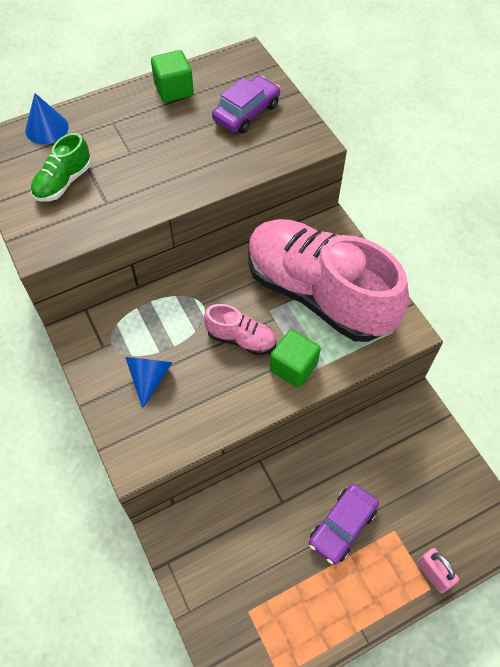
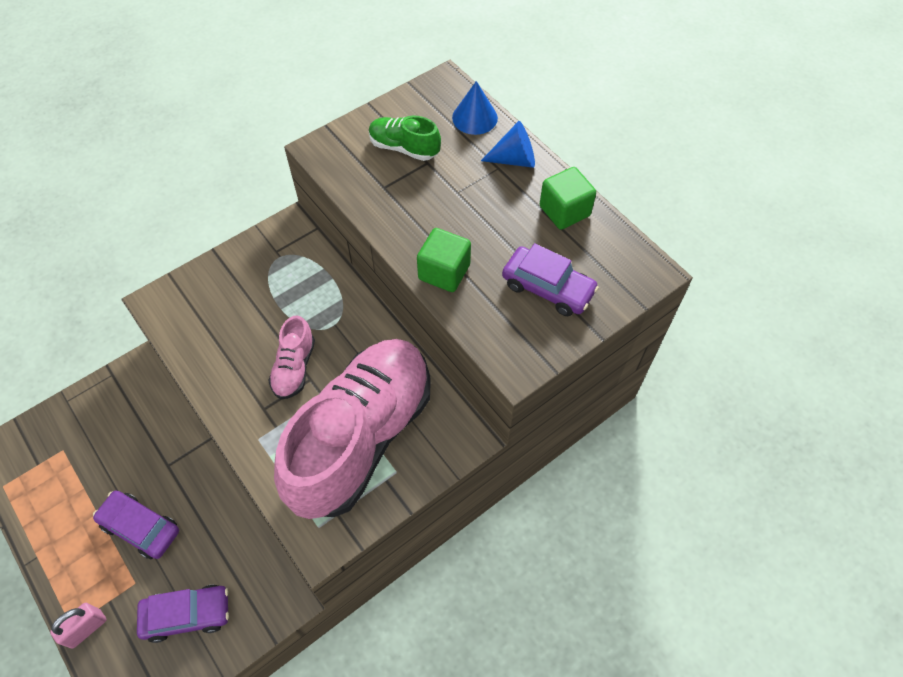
camera: 80 degrees right, 0 degrees up
(149, 377) = (243, 295): blue cone -> blue cone (514, 159)
(293, 367) = (263, 423): green cube -> green cube (444, 272)
(425, 483) = (187, 614): none -> purple car

